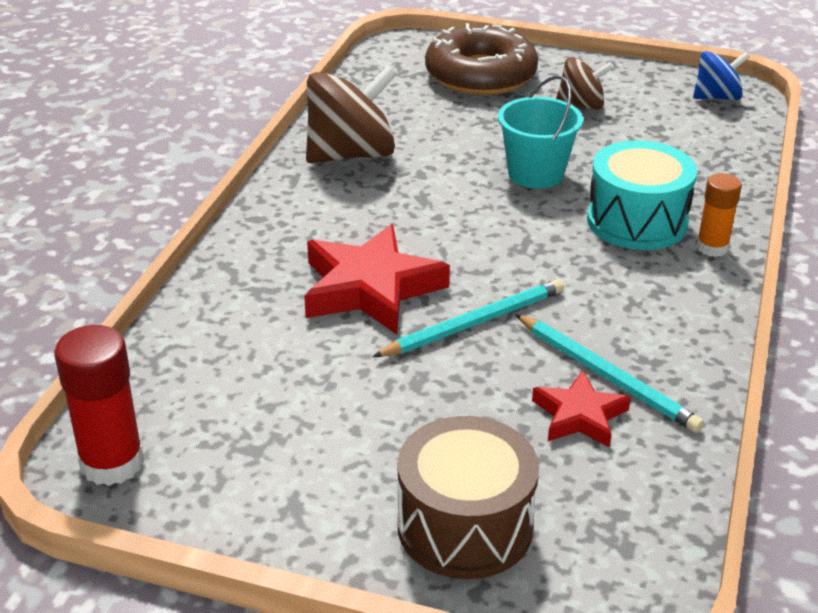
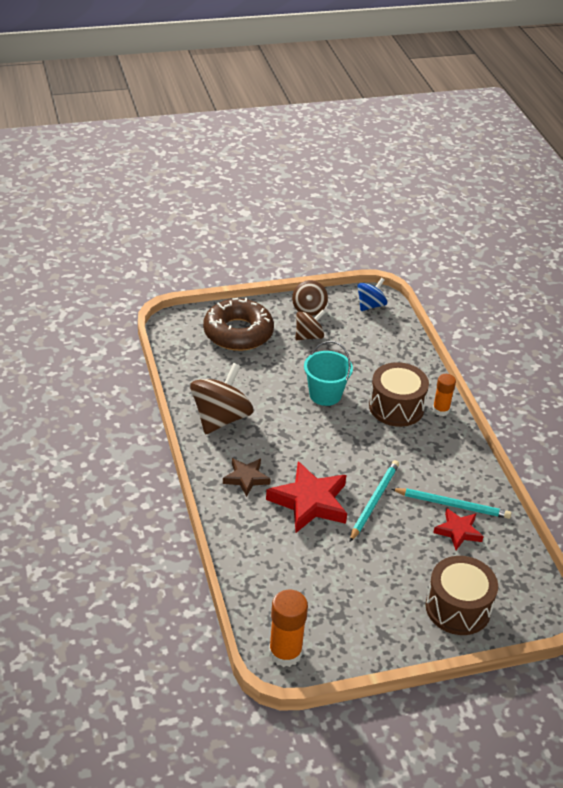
camera: 35 degrees left, 5 degrees up
(112, 463) = (285, 653): red glue stick -> orange glue stick
(309, 229) = (246, 478): none -> brown star
(613, 77) = (309, 309): none -> brown spinning top
(637, 221) = (396, 407): turquoise drum -> brown drum

